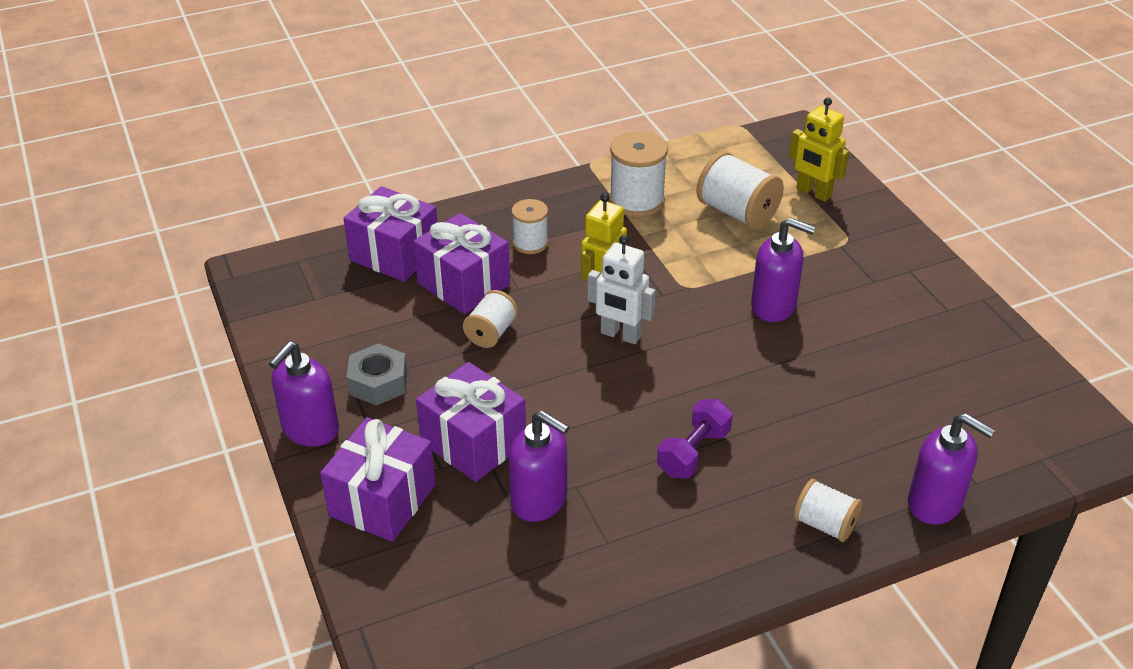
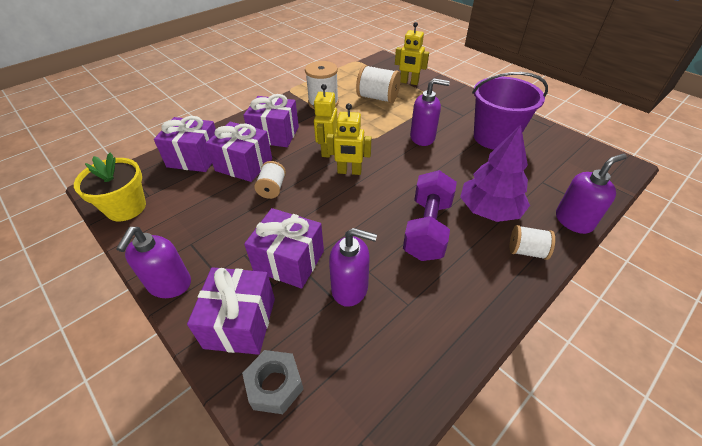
camera: 20 degrees left, 5 degrees up
(280, 310) = (126, 207): none -> yellow flower pot
(378, 382) = (209, 238): grey nut -> grey nut (275, 385)
(530, 243) = (274, 134): white spool -> purple gift
(620, 335) = (349, 171): white robot -> yellow robot
(693, 452) = (427, 228): purple dumbbell -> purple dumbbell, size x1.60
(808, 452) = (489, 210): none -> purple tree
(902, 336) = (494, 137): none -> purple bucket
(935, 503) = (573, 221): purple soap dispenser -> purple soap dispenser turned 45 degrees counterclockwise

